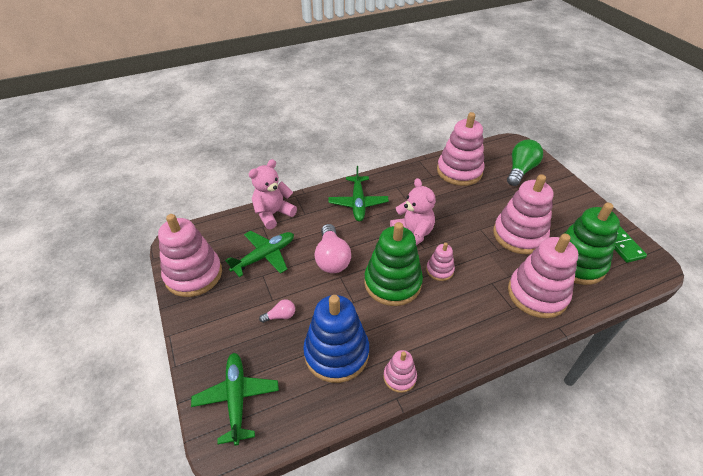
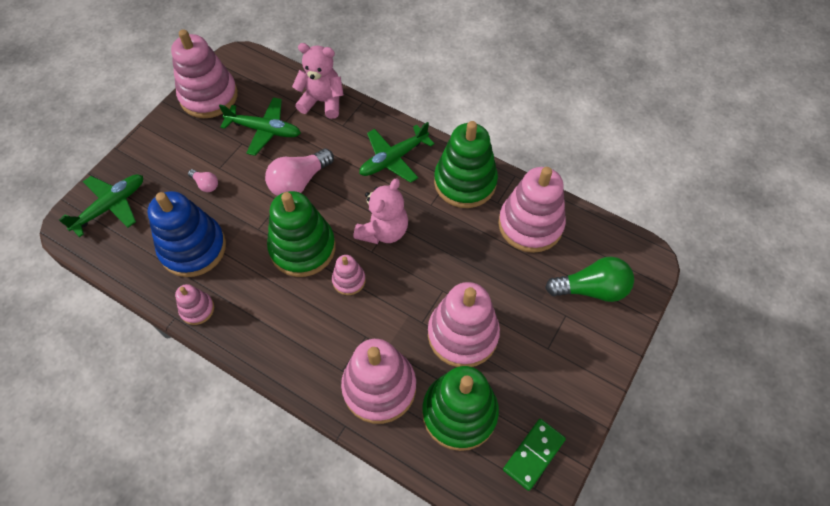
camera: 55 degrees right, 15 degrees up
(406, 181) = (465, 182): none -> green stacking toy

